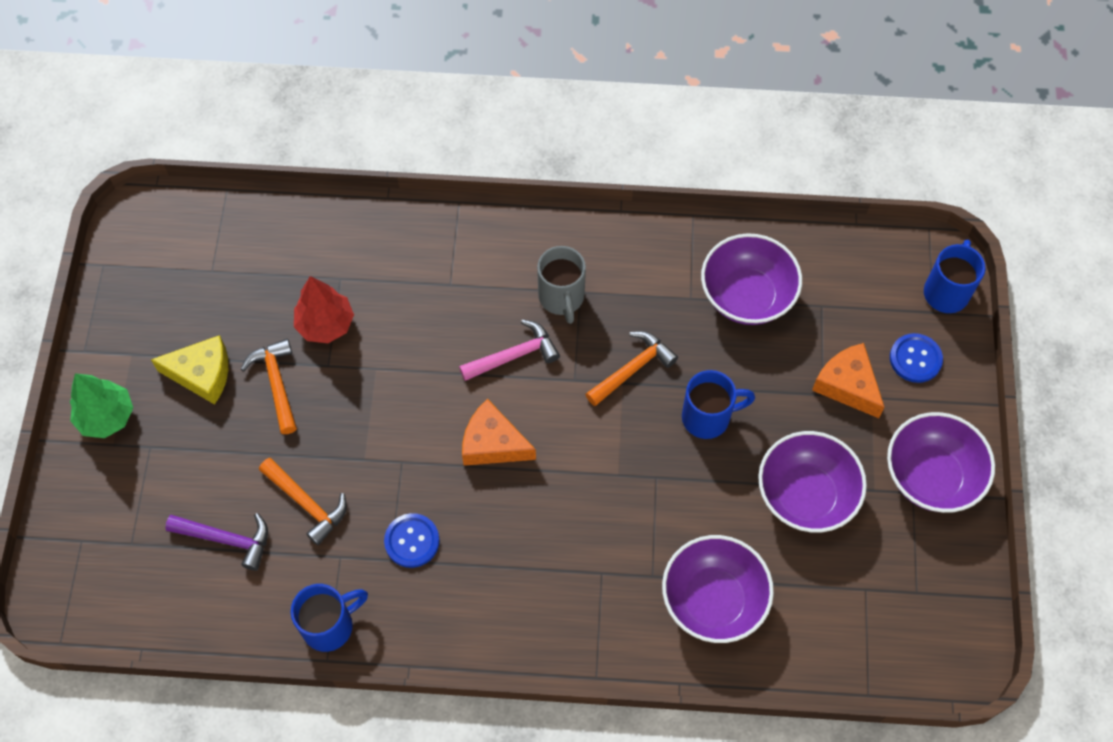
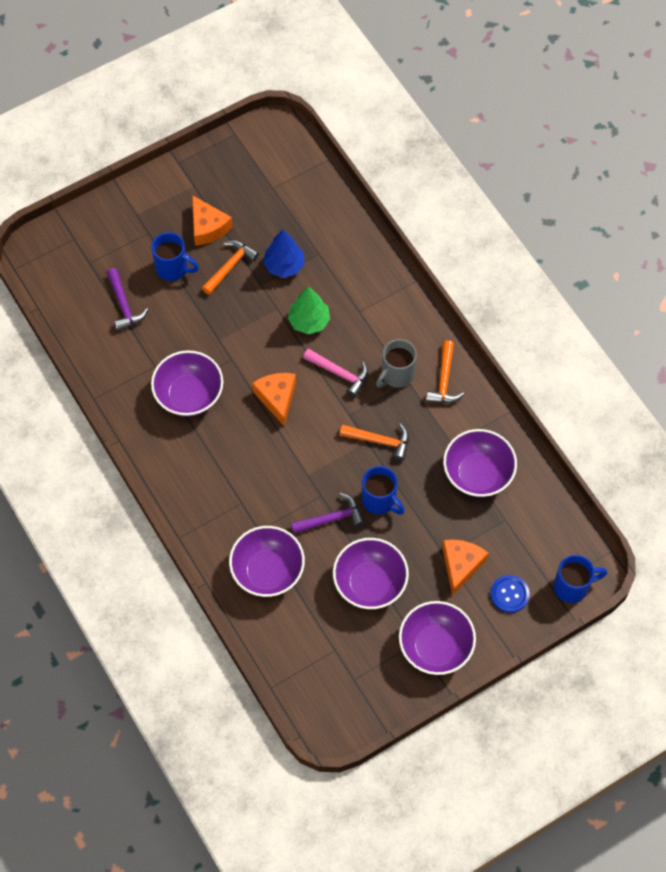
camera: 55 degrees right, 0 degrees up
(106, 417) = (149, 200): green tree -> green tree (309, 321)
(202, 374) = (208, 227): yellow cheese -> orange cheese
(306, 503) = (172, 329): orange hammer -> orange hammer (444, 380)
(325, 324) = (284, 266): red tree -> blue tree
(330, 625) = (113, 387): blue mug -> blue mug (173, 268)
(412, 541) = (189, 395): blue button -> purple bowl
(694, 484) = (331, 518): none -> purple hammer

